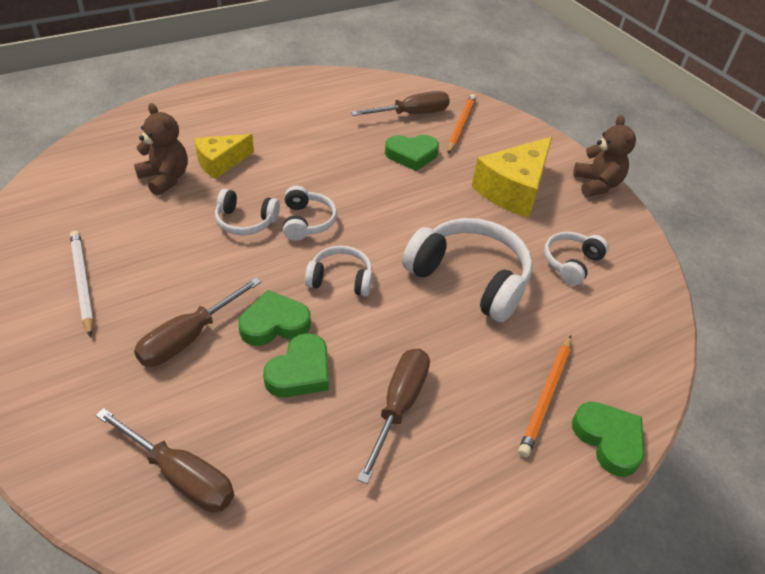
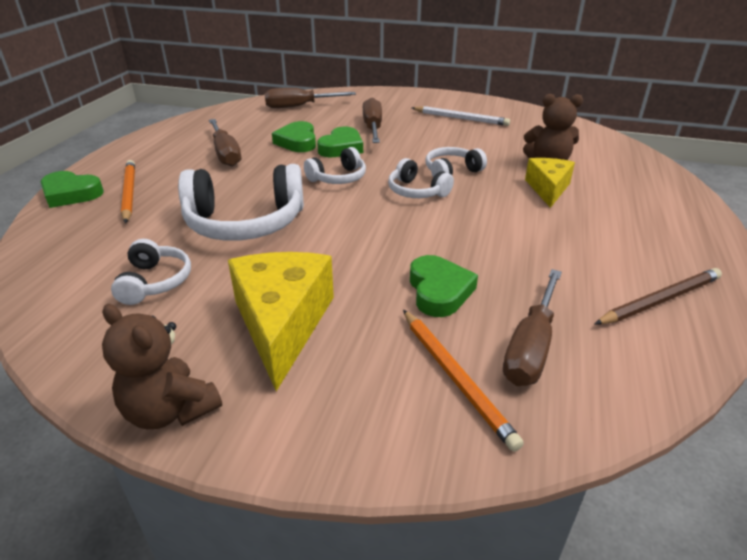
camera: 140 degrees right, 10 degrees down
(320, 91) = (660, 300): none -> brown pencil
(411, 155) = (439, 291): green heart -> green heart turned 135 degrees clockwise

